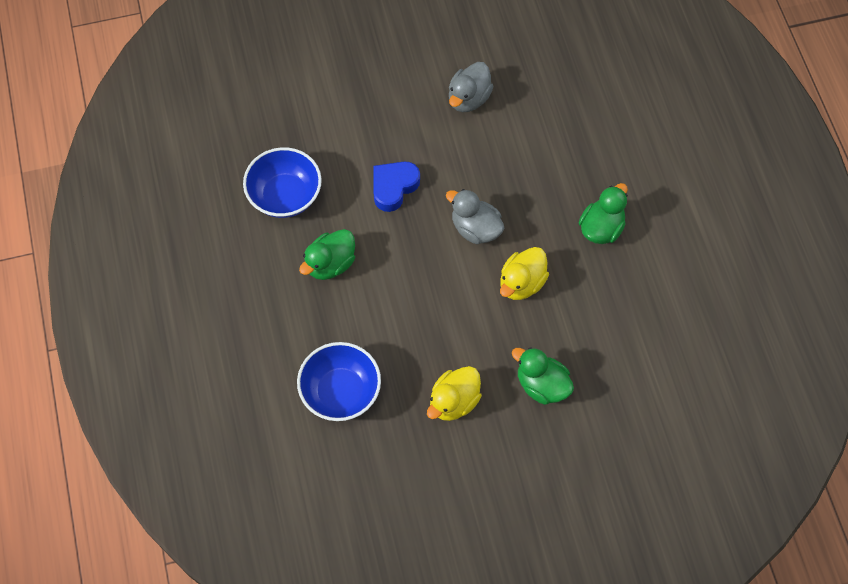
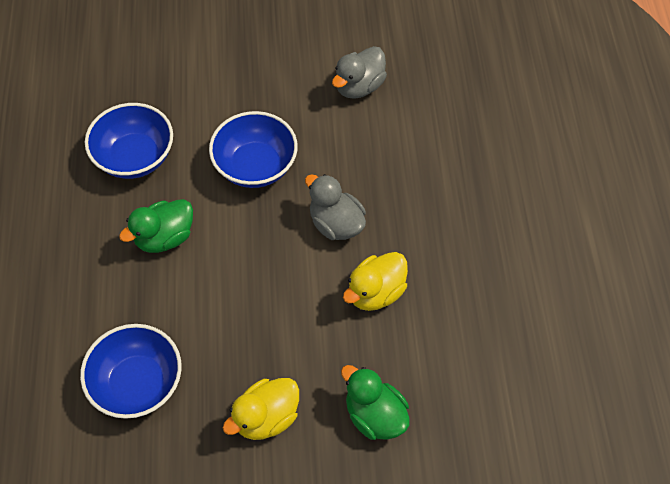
camera: 10 degrees right, 5 degrees down
(394, 187) = (255, 166): blue heart -> blue bowl
(601, 228) = (480, 245): green duck -> none

